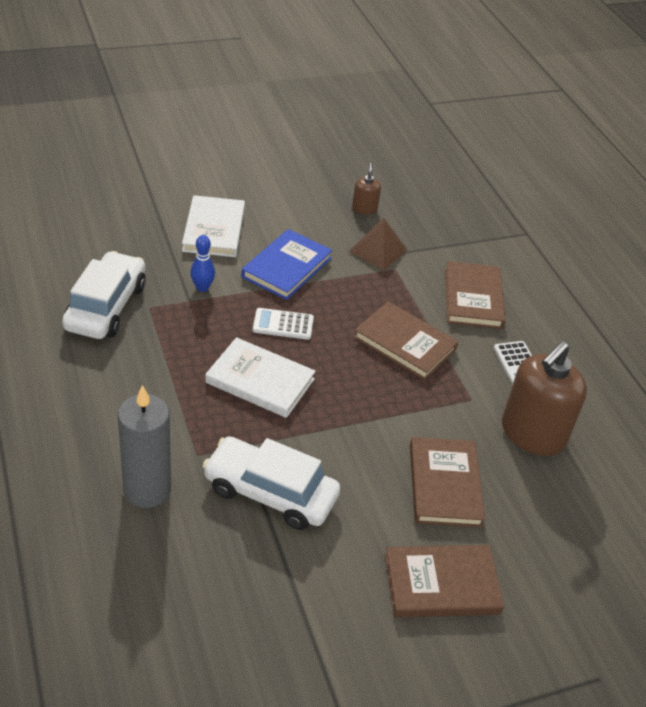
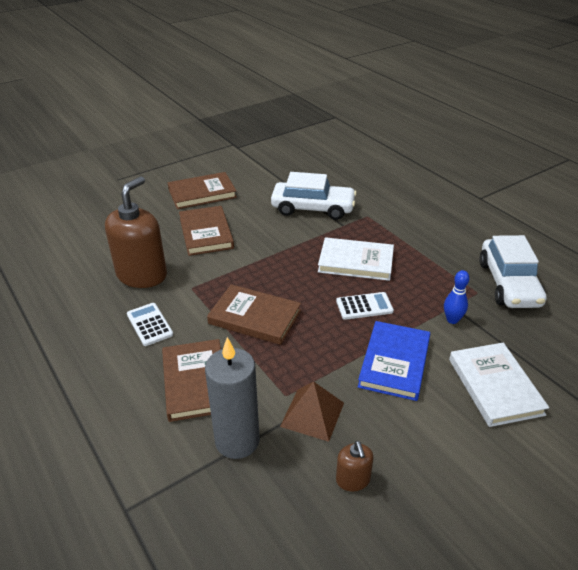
camera: 170 degrees right, 5 degrees down
(147, 490) = (382, 196): grey candle -> grey candle (237, 441)

